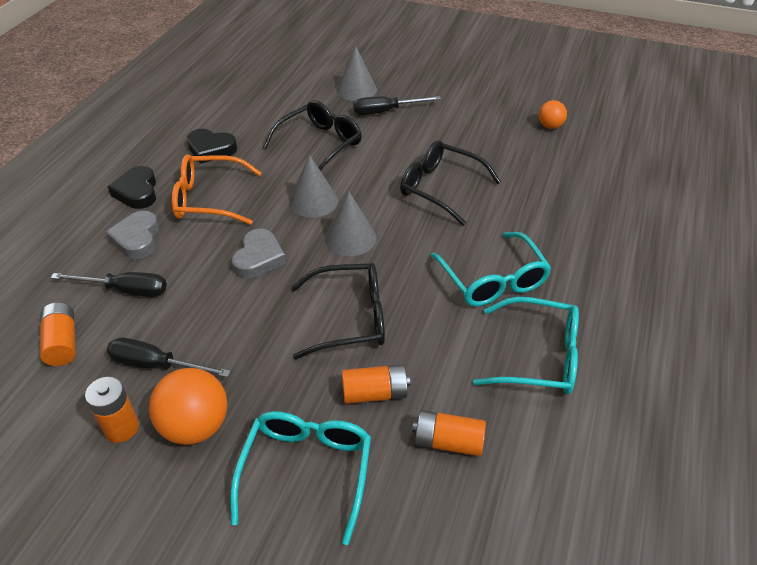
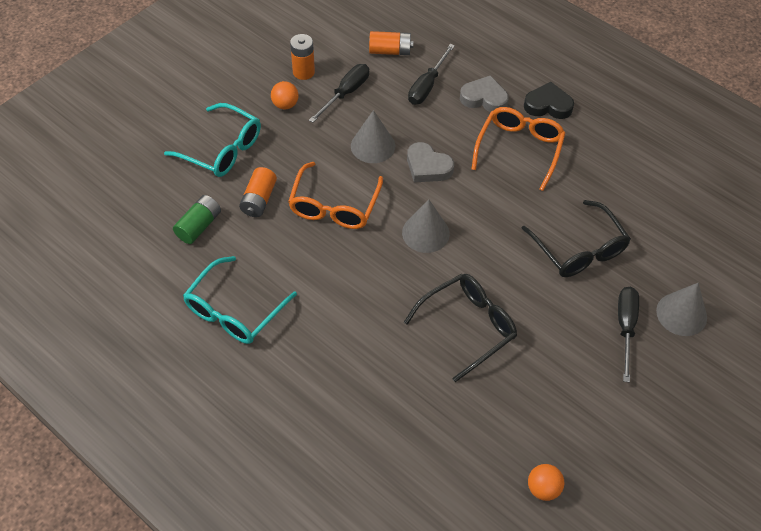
camera: 110 degrees right, 10 degrees up
(195, 426) = (285, 105): orange ball -> orange ball, size x0.57
(211, 149) = (597, 163): black heart -> none
(313, 201) = (487, 220): grey cone -> grey cone (373, 146)
(350, 318) = (334, 206): black glasses -> orange glasses
(448, 442) = (199, 226): orange battery -> green battery
(493, 280) = (327, 316): turquoise glasses -> none

